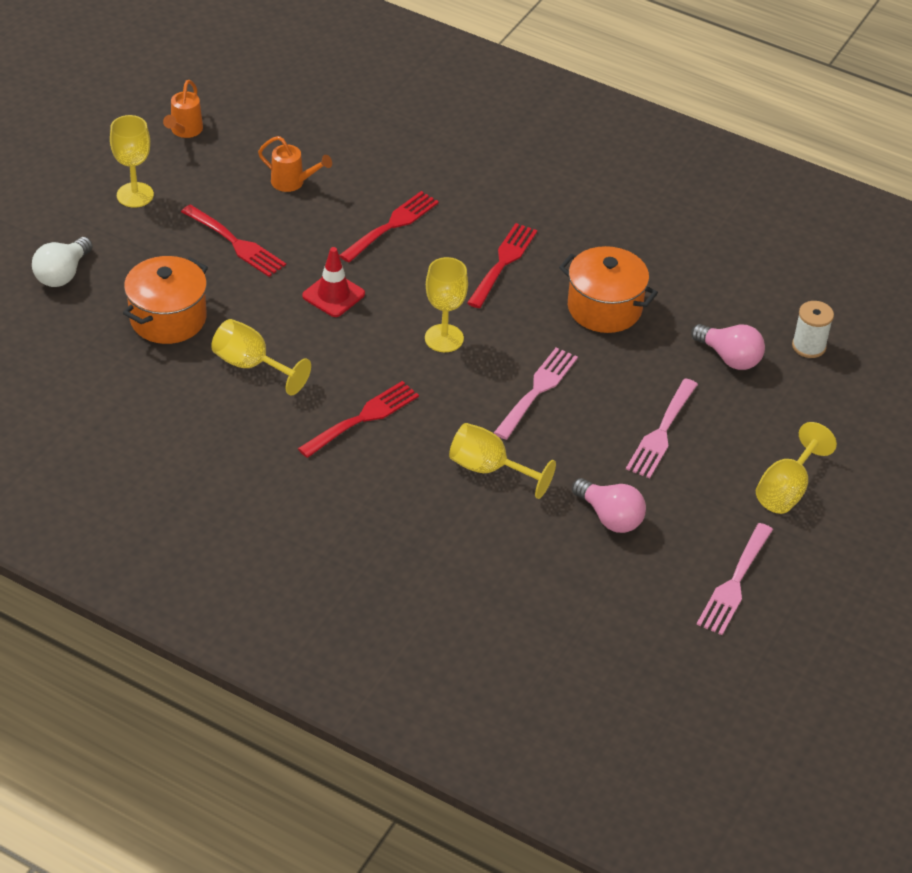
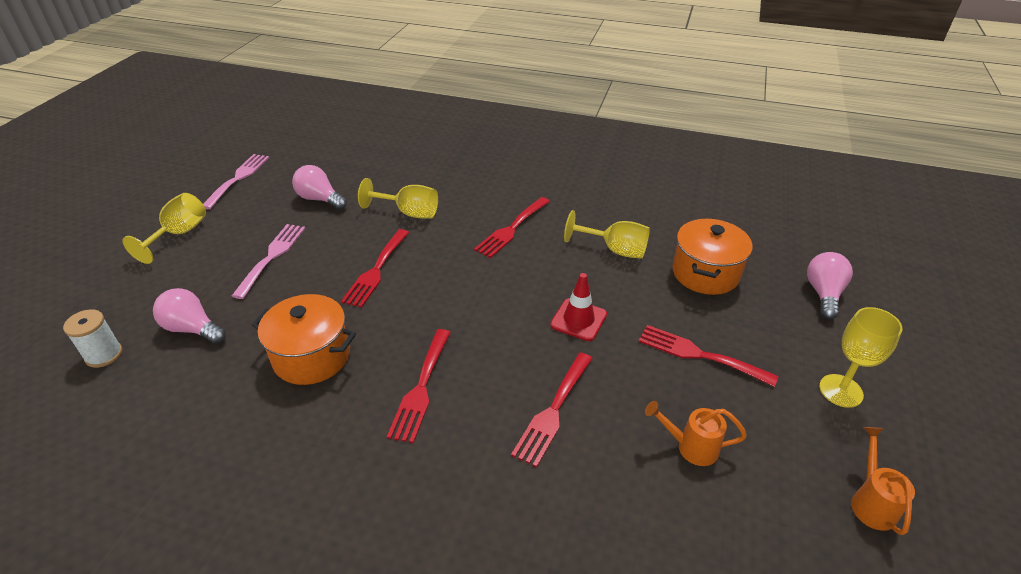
camera: 170 degrees right, 5 degrees down
(62, 274) = (823, 294): white light bulb -> pink light bulb
(444, 338) = (464, 299): yellow goblet -> none
(537, 390) = (376, 270): pink fork -> red fork

